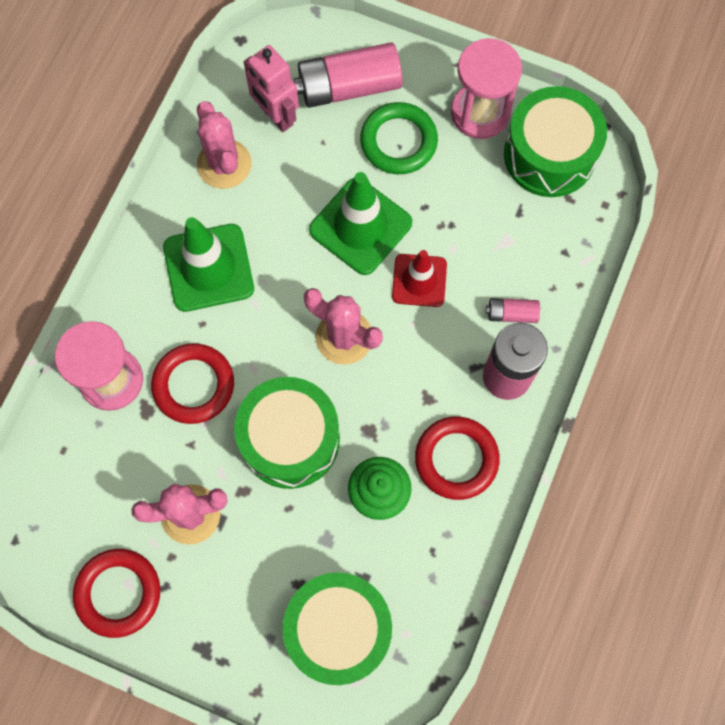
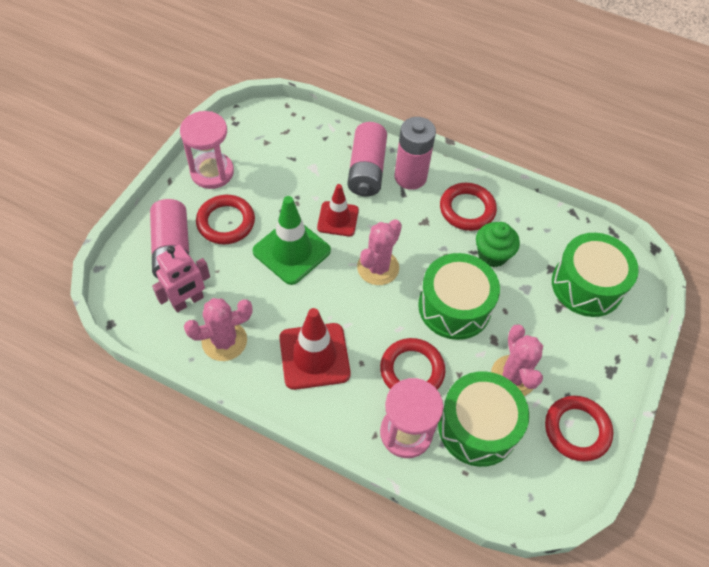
camera: 90 degrees left, 15 degrees down
(208, 268) = (314, 356): green traffic cone -> red traffic cone
(398, 141) = (226, 222): green ring -> red ring
(511, 314) = (366, 170): pink battery -> pink battery, size x2.10
(549, 154) = (252, 138): green drum -> green drum (477, 427)

